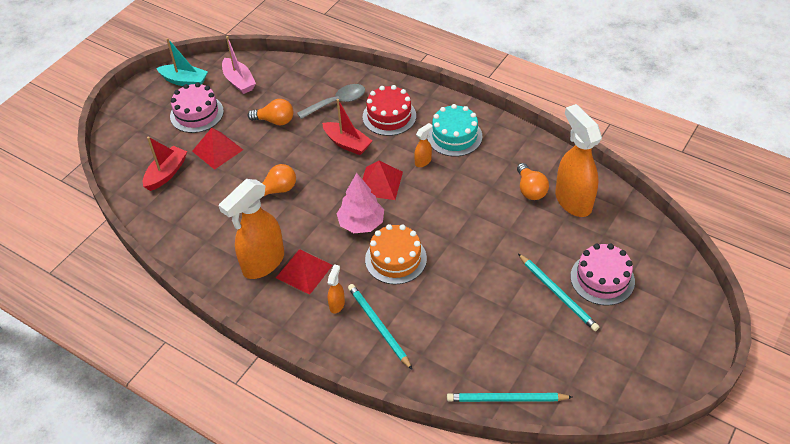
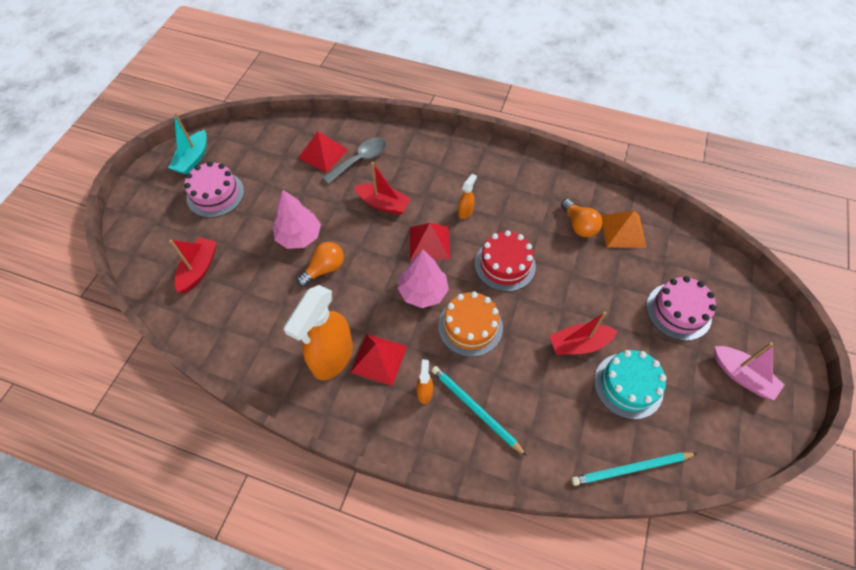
camera: 15 degrees left, 10 degrees up
(184, 81) = (193, 159): turquoise boat -> turquoise boat turned 105 degrees clockwise
(217, 150) = (248, 233): red pyramid -> red pyramid (323, 153)
(239, 81) = (252, 151): pink boat -> pink boat (742, 376)
(262, 160) = (299, 236): none -> pink tree
(275, 121) = (301, 190): orange light bulb -> none
(389, 116) = (417, 167): red cake -> red cake (505, 265)
(454, 136) = (488, 179): turquoise cake -> turquoise cake (628, 385)
(493, 290) = (579, 344): none -> red boat
(558, 294) = (642, 336): turquoise pencil -> none
(572, 201) = (623, 231): orange spray bottle -> orange pyramid

